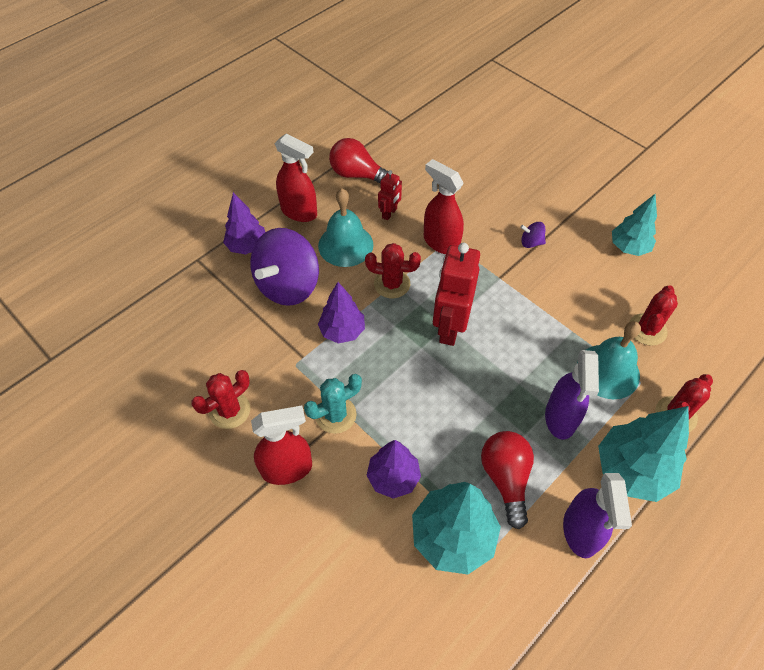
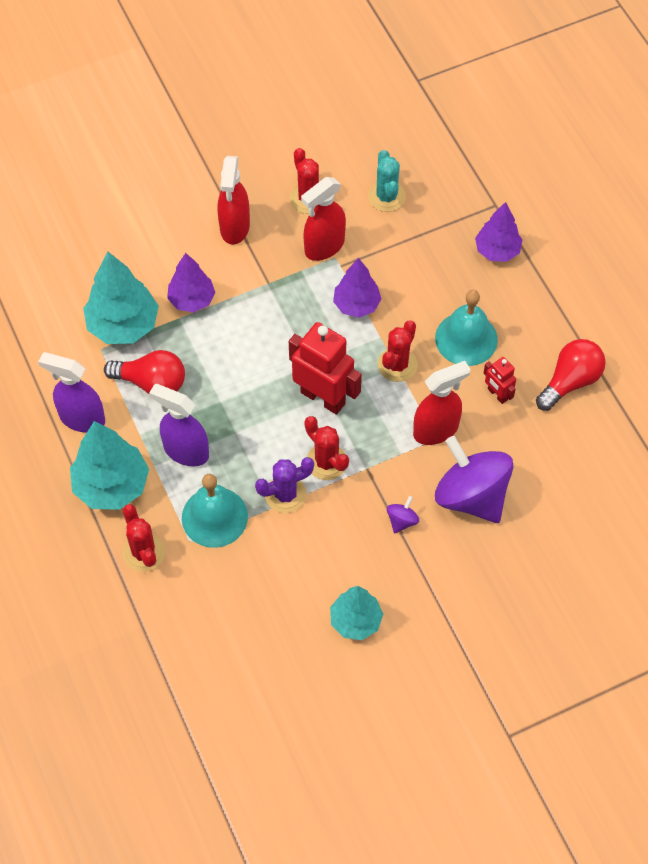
camera: 110 degrees right, 5 degrees up
(288, 285) = (431, 274): purple spinning top -> purple spinning top (471, 495)
(299, 212) = (530, 308): red spray bottle -> red spray bottle (324, 247)
(335, 415) = (269, 275): turquoise cactus -> turquoise cactus (386, 196)
(555, 325) = (285, 494): none -> purple cactus
(647, 329) = (244, 580): red cactus -> red cactus (326, 462)

